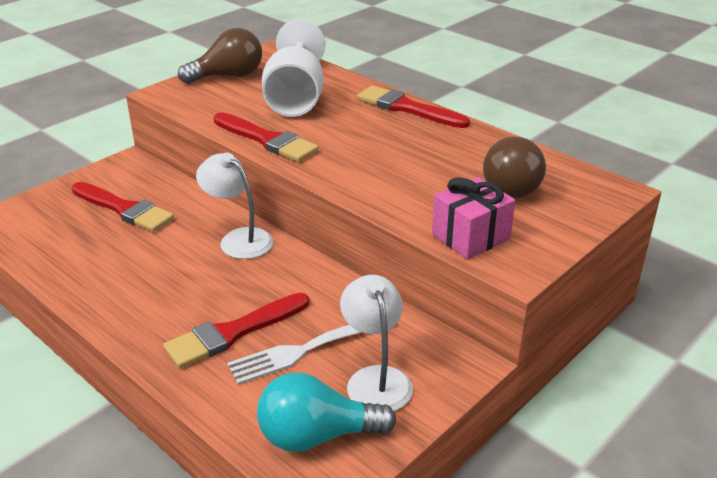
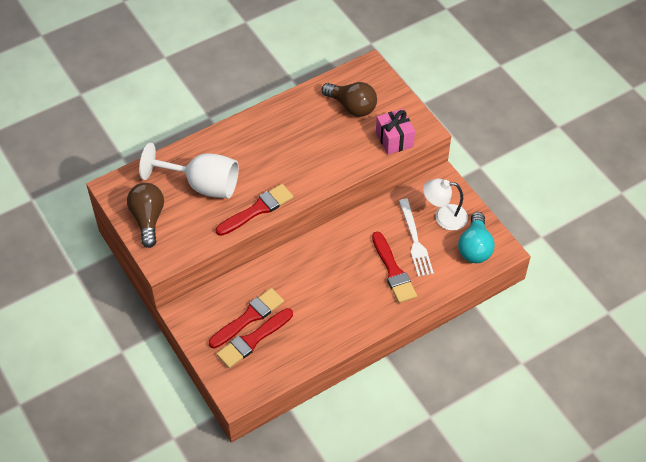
camera: 75 degrees left, 20 degrees up
(238, 239) = (305, 258): white lamp -> none
(407, 108) = (240, 129): red brush -> red brush (253, 340)

